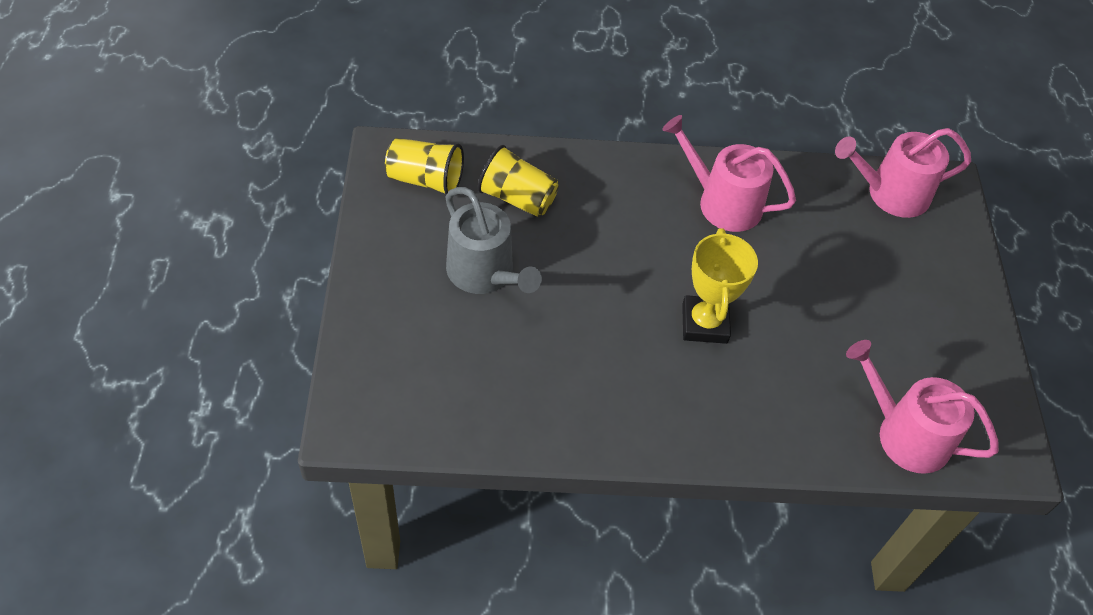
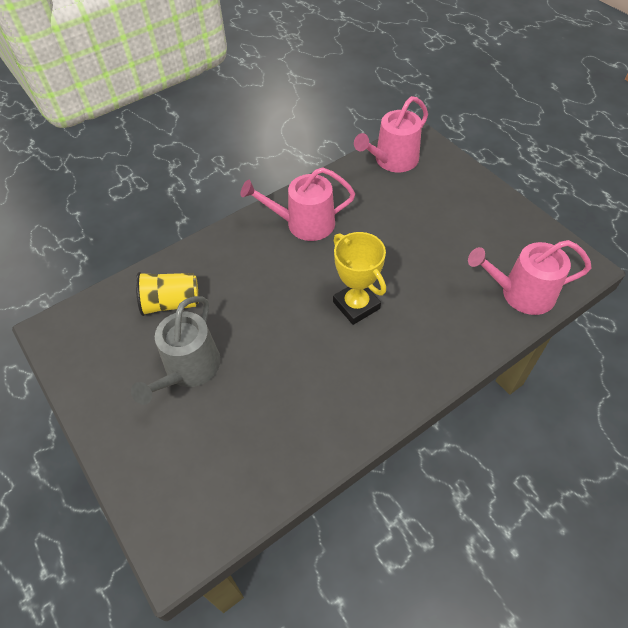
camera: 30 degrees left, 0 degrees up
(425, 180) = (95, 331): yellow cup -> none
(485, 273) = (189, 369): grey watering can -> grey watering can turned 90 degrees clockwise

